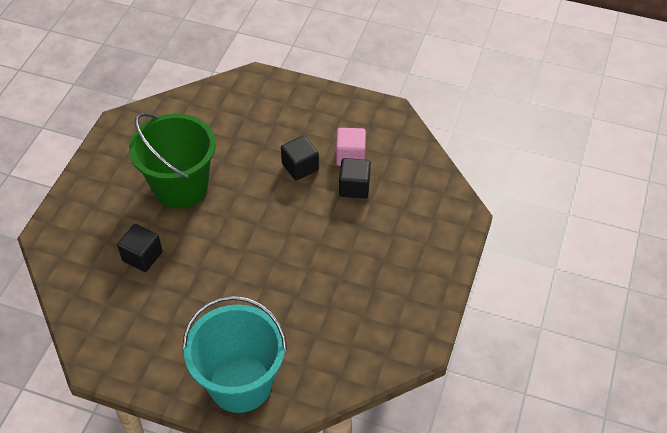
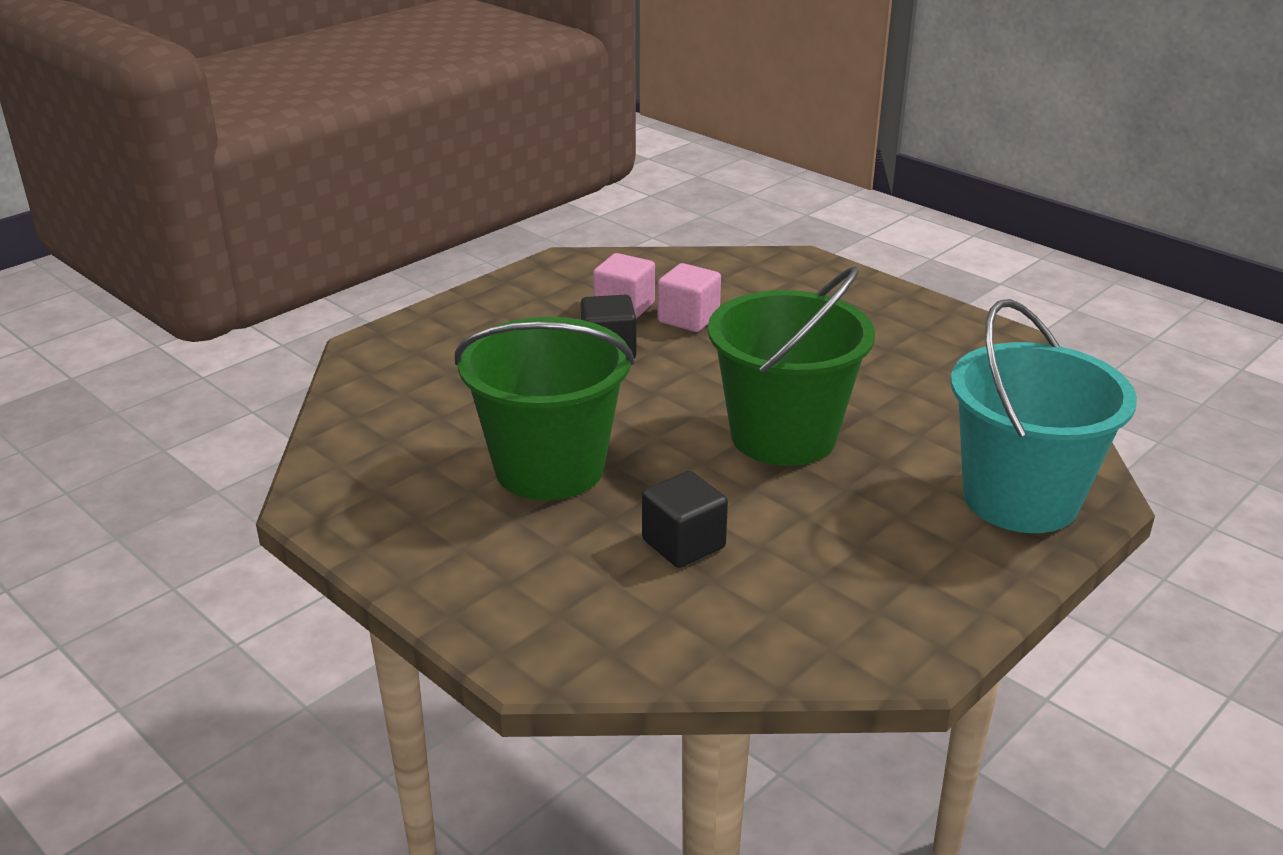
camera: 65 degrees left, 20 degrees down
(252, 266) = (783, 436): none -> green bucket
(354, 187) = (688, 319): black cube -> pink cube

